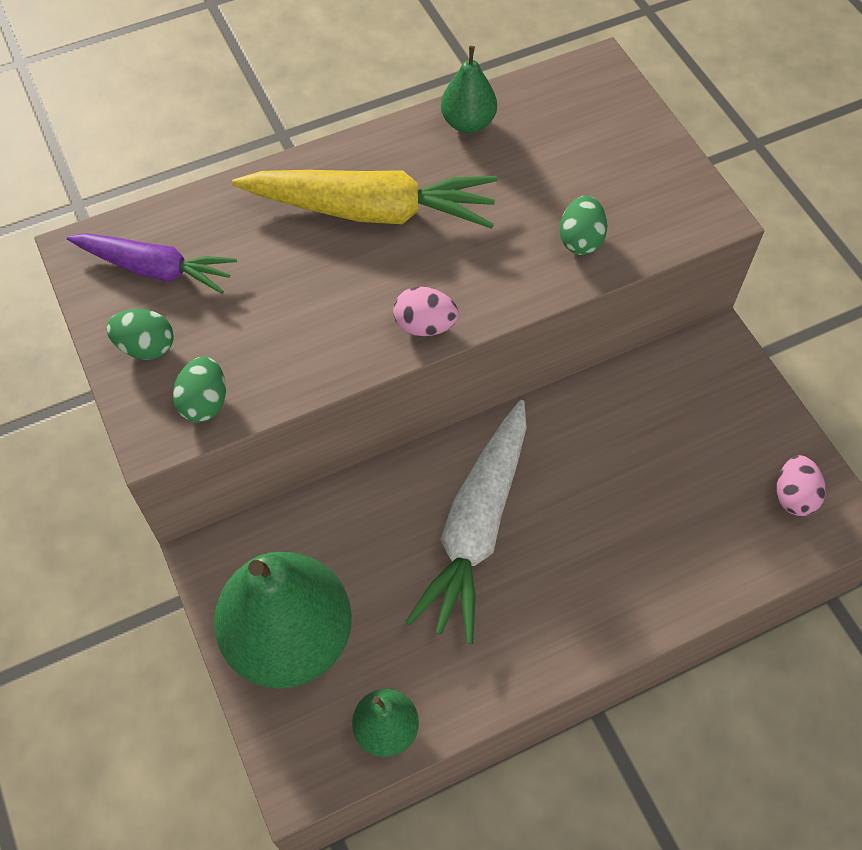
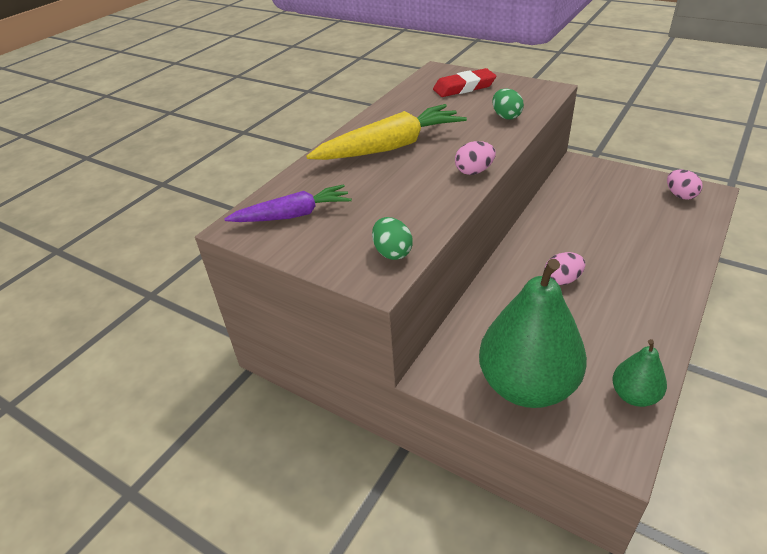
camera: 30 degrees left, 20 degrees down
(146, 347) = (326, 247): green egg -> none
(468, 123) = (400, 104): green pear -> none
(476, 527) = (562, 280): white carrot -> pink egg
(592, 136) = (464, 87): none -> red eraser

